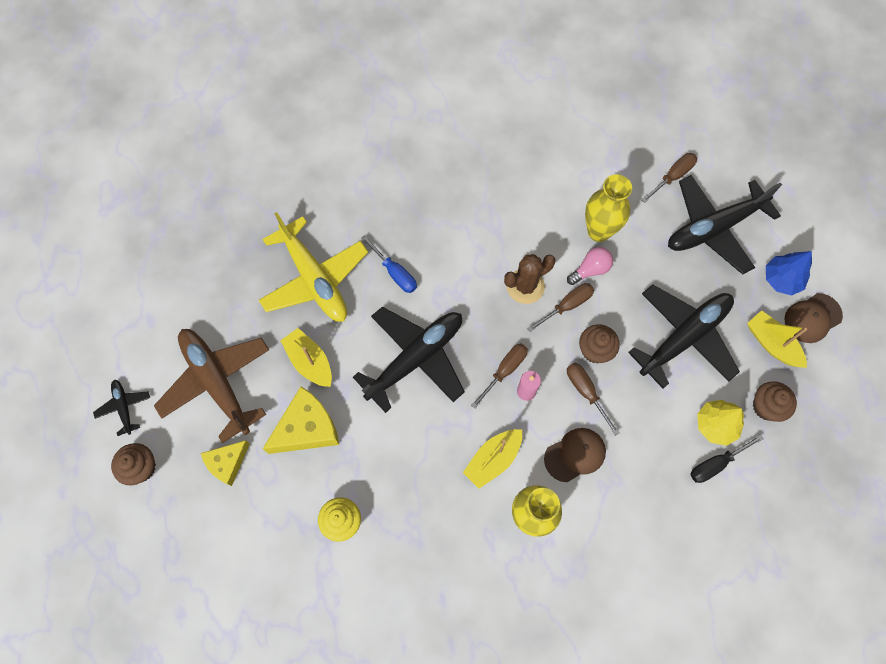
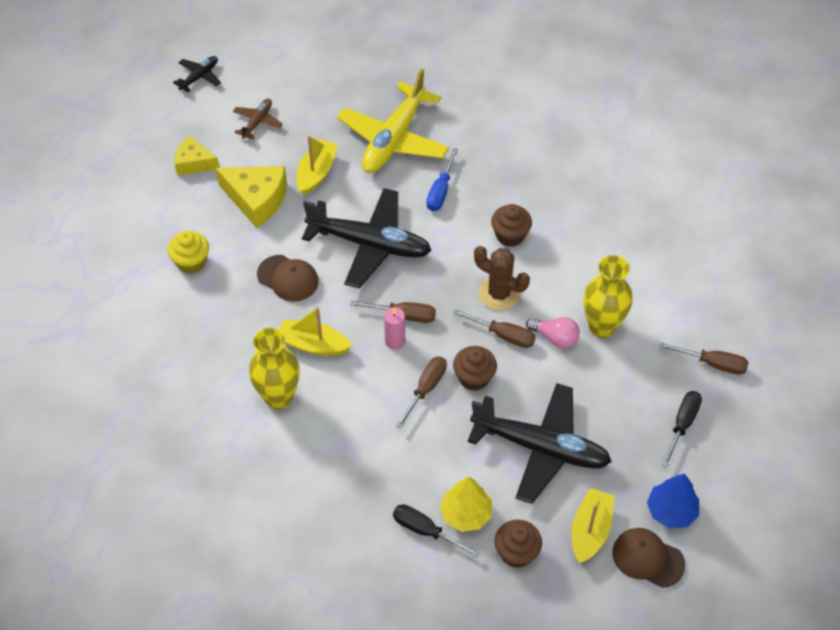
camera: 60 degrees right, 15 degrees down
(141, 467) = (157, 112): brown cupcake -> brown cupcake (510, 235)
(216, 382) = (257, 122): brown plane -> brown plane, size x0.46
(575, 455) = (358, 407): brown cap -> brown cap (288, 278)
(713, 228) = (682, 424): black plane -> black screwdriver

